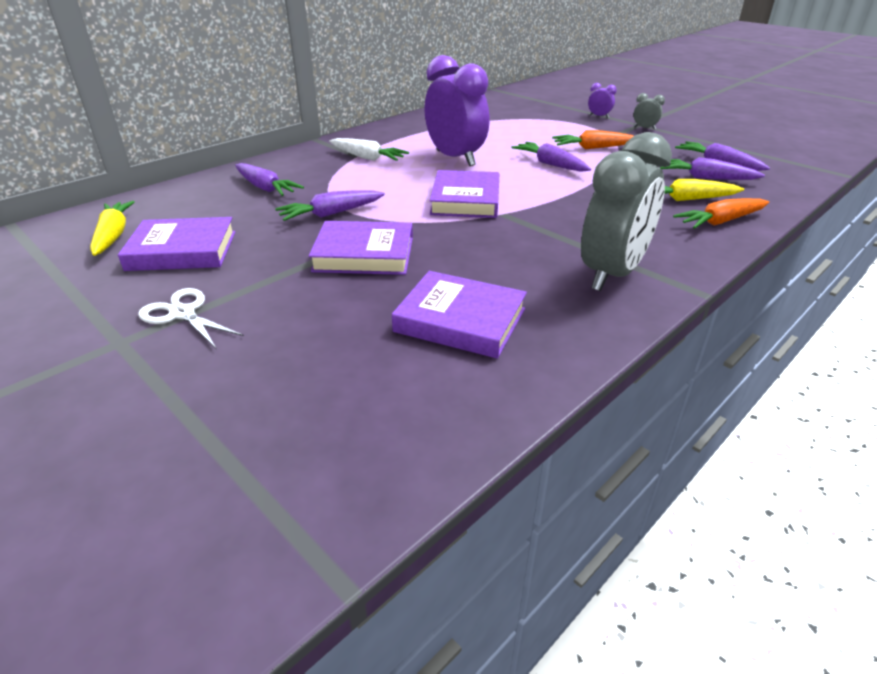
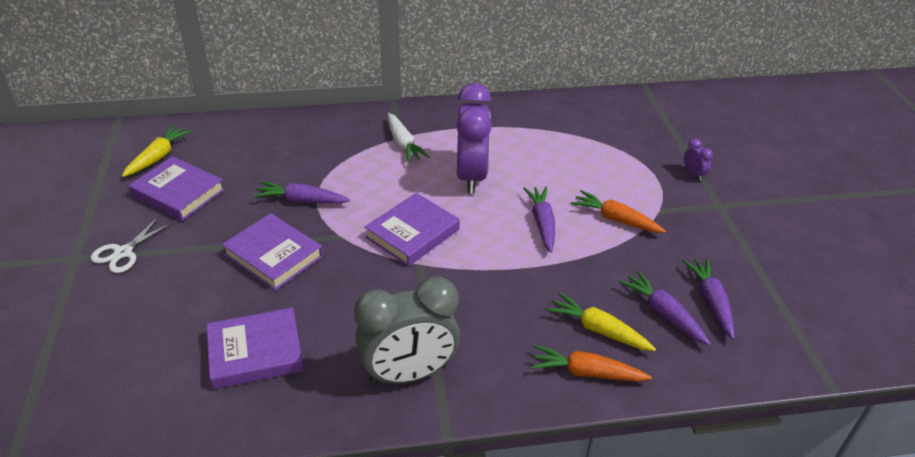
camera: 35 degrees right, 5 degrees up
(182, 313) = (123, 252): white scissors -> white scissors turned 135 degrees counterclockwise
(265, 188) = (292, 148): purple carrot -> none
(460, 320) = (255, 352): purple book -> purple book turned 75 degrees counterclockwise
(644, 128) = (716, 213): grey clock -> none

